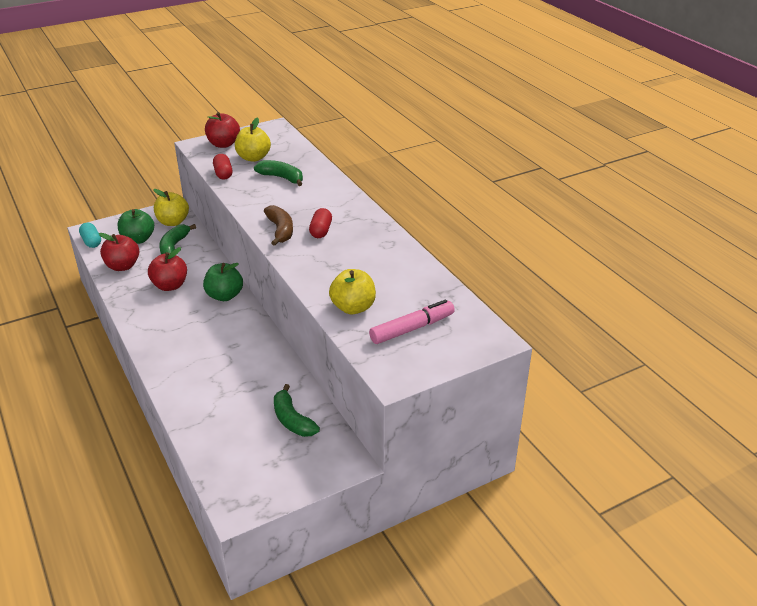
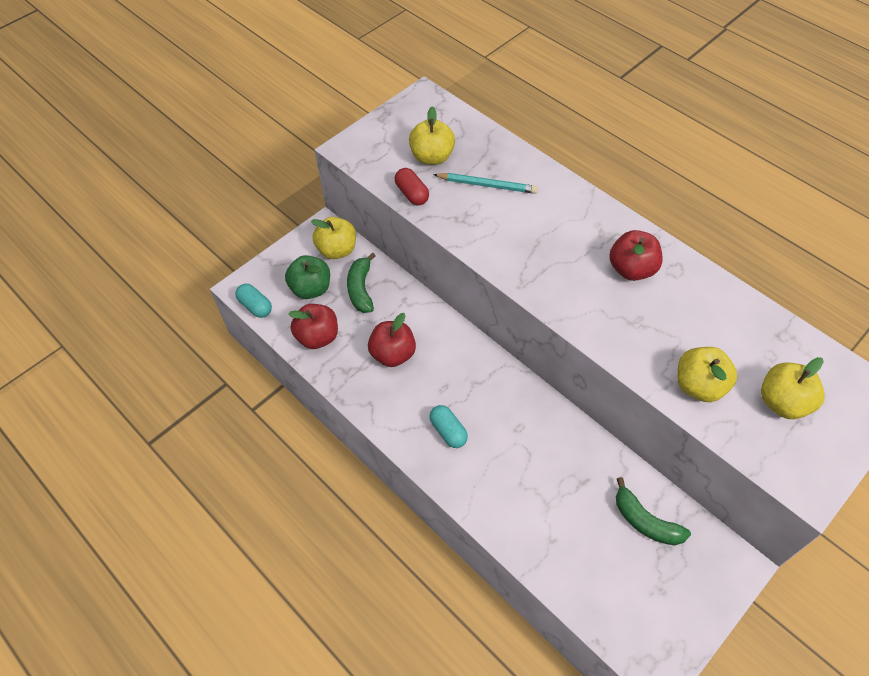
camera: 15 degrees left, 20 degrees up
(178, 336) = (448, 431): none -> turquoise capsule
(223, 144) = (380, 140): red apple -> red apple (631, 269)
(224, 296) = (465, 354): green apple -> none
(280, 230) = (540, 277): brown banana -> none
(281, 178) = (487, 185): green banana -> turquoise pencil
(321, 231) = (587, 266): red capsule -> none
(412, 328) = (782, 402): pink marker -> yellow apple

